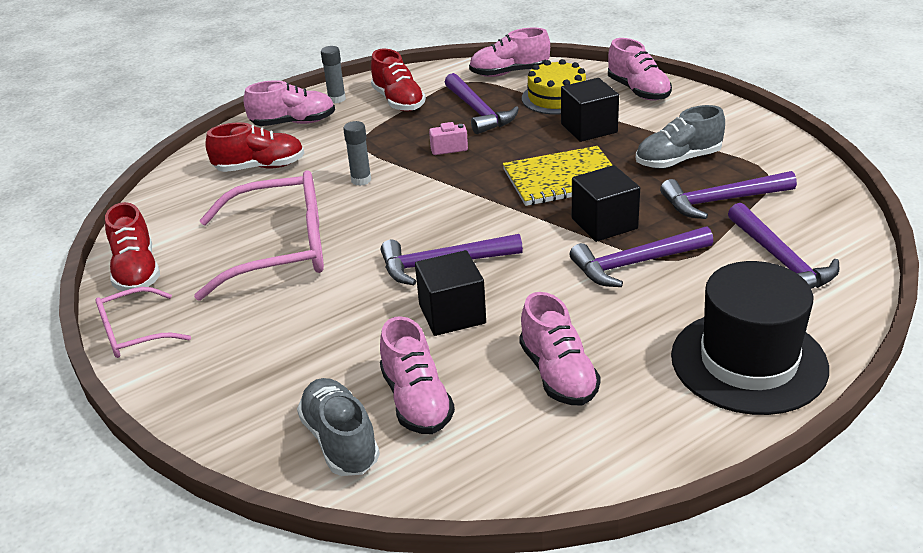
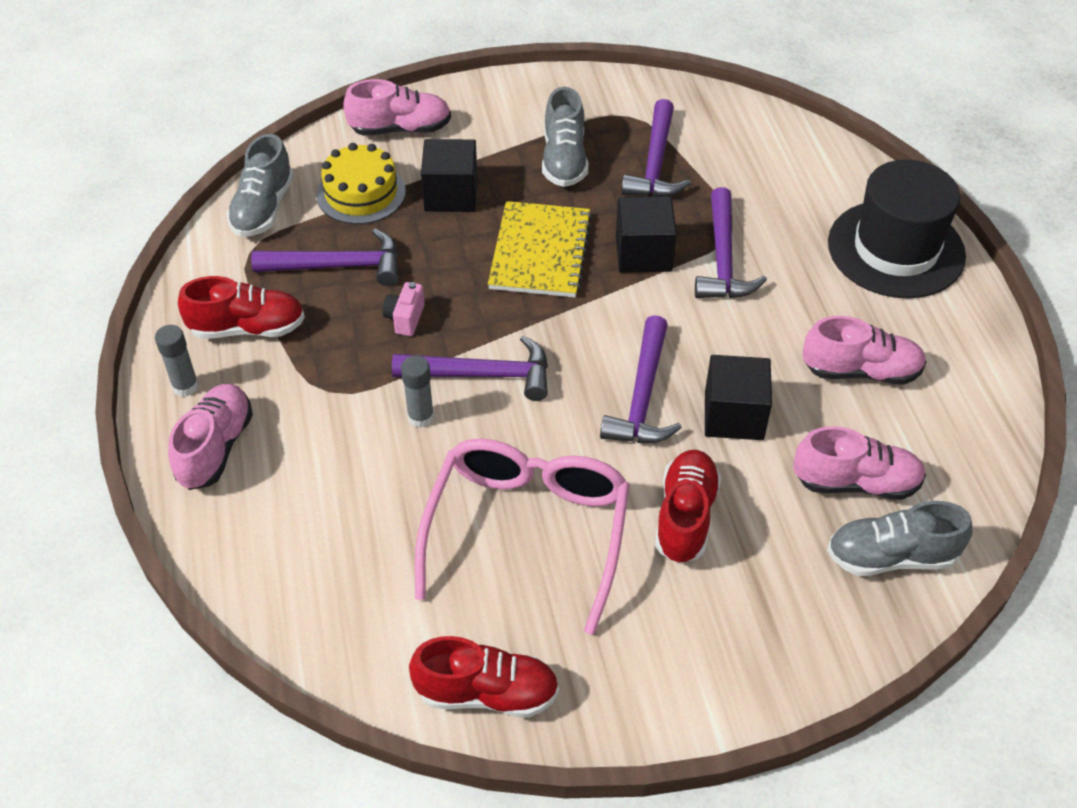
camera: 70 degrees left, 15 degrees up
(133, 333) = (624, 714): pink glasses -> none
(260, 167) = (312, 510): red shoe -> red shoe (685, 517)
(509, 73) = (263, 208): pink shoe -> grey shoe
(781, 260) = (769, 170): purple hammer -> purple hammer (483, 375)

